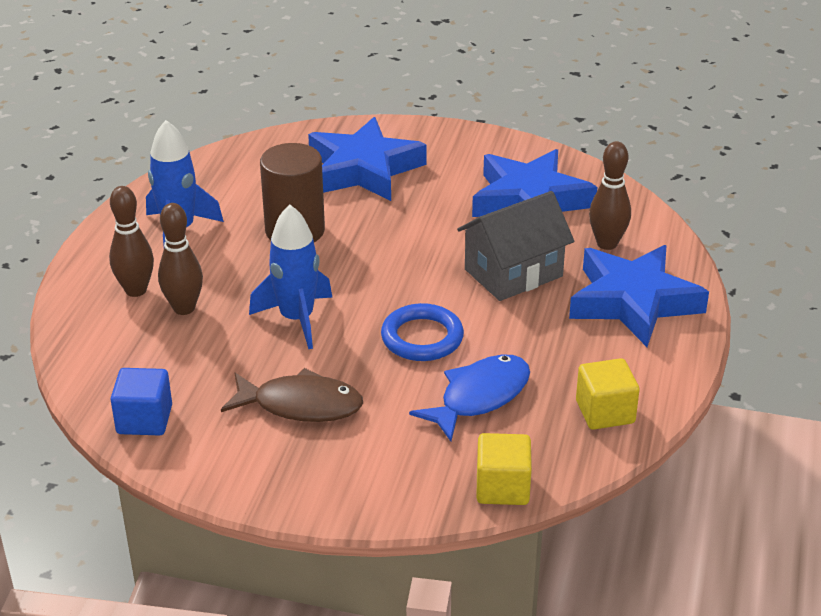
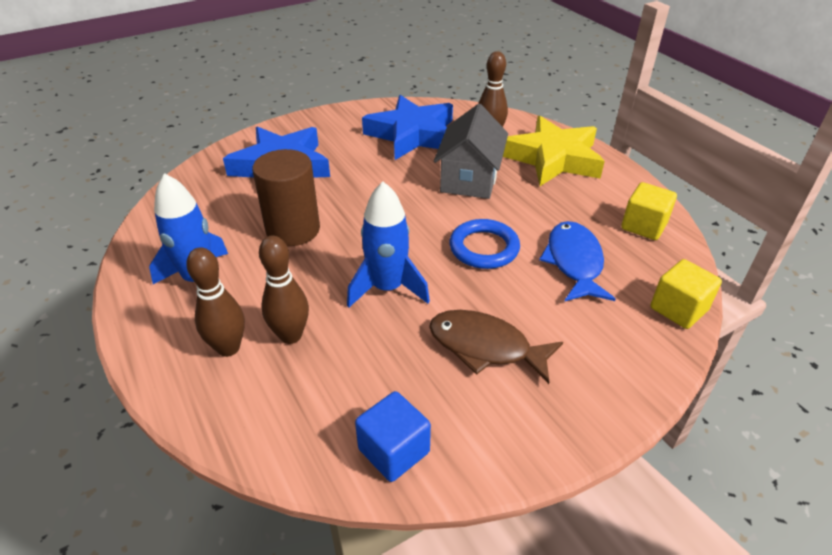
camera: 45 degrees left, 5 degrees up
(300, 405) = (485, 347): brown fish -> brown fish turned 120 degrees counterclockwise
(633, 302) = (553, 159): blue star -> yellow star

